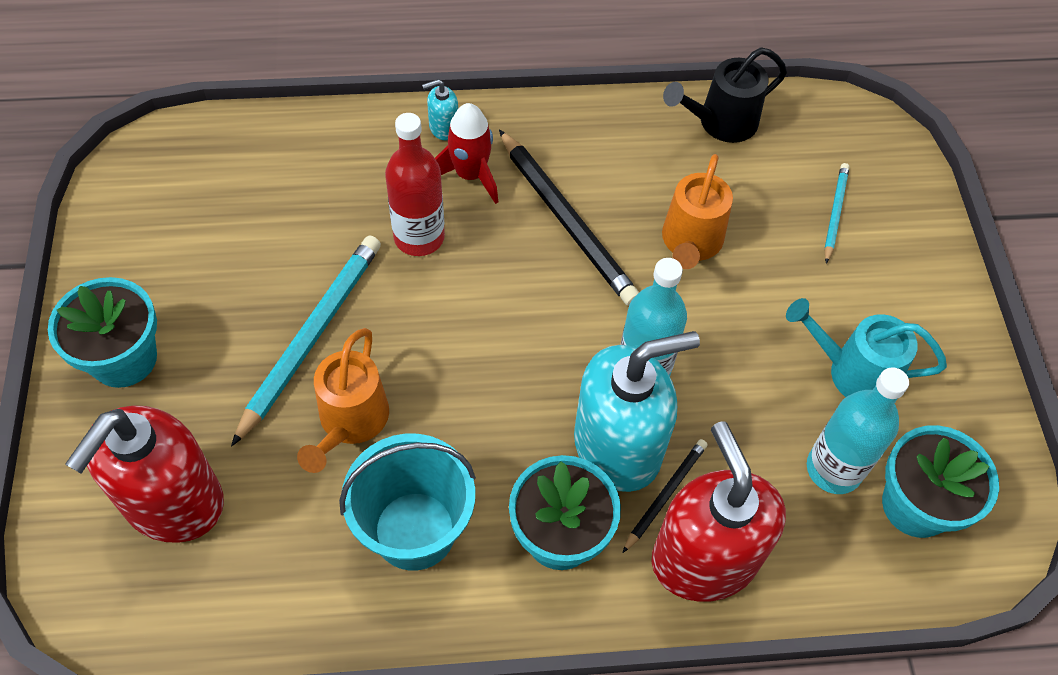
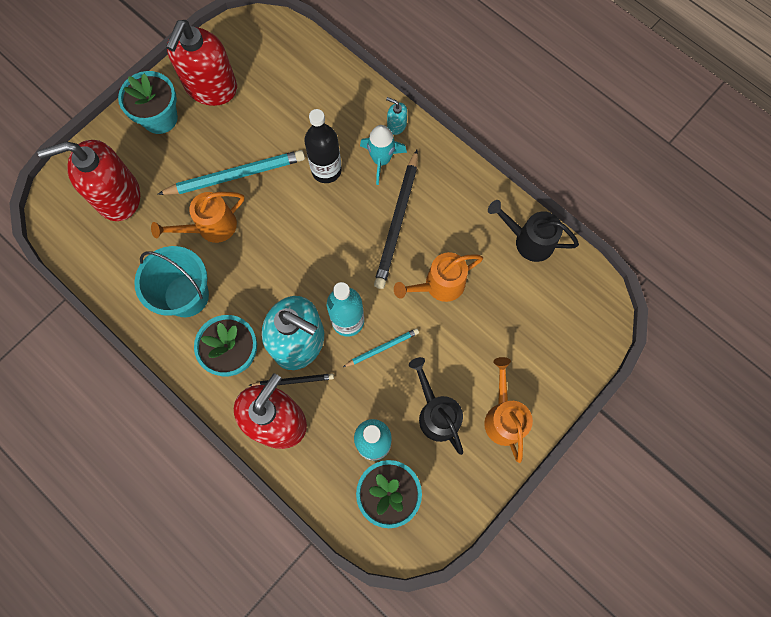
camera: 50 degrees right, 15 degrees up
(157, 268) = (211, 87): none -> red soap dispenser
(419, 237) = (326, 170): red bottle -> black bottle
(470, 175) = (381, 160): red rocket -> turquoise rocket
(835, 213) = (526, 336): turquoise pencil -> turquoise pencil (382, 348)
(852, 372) = (436, 413): turquoise watering can -> black watering can
(915, 309) = (503, 416): none -> orange watering can

